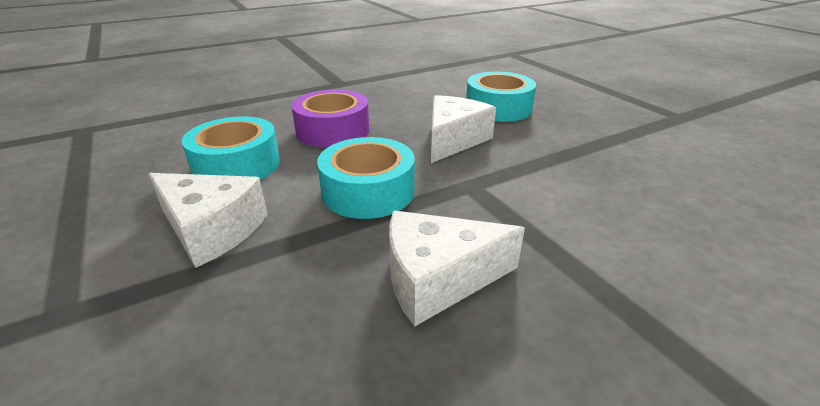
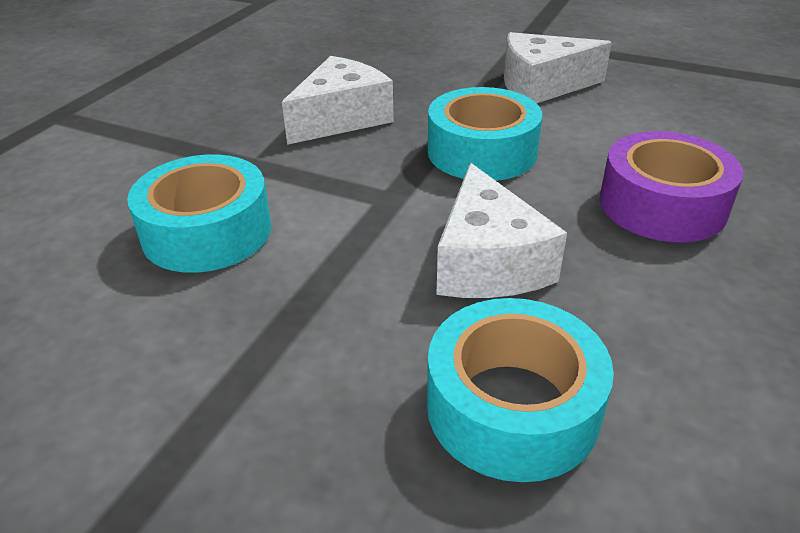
camera: 145 degrees right, 5 degrees up
(237, 165) = (647, 125): turquoise tape -> turquoise tape (207, 232)

